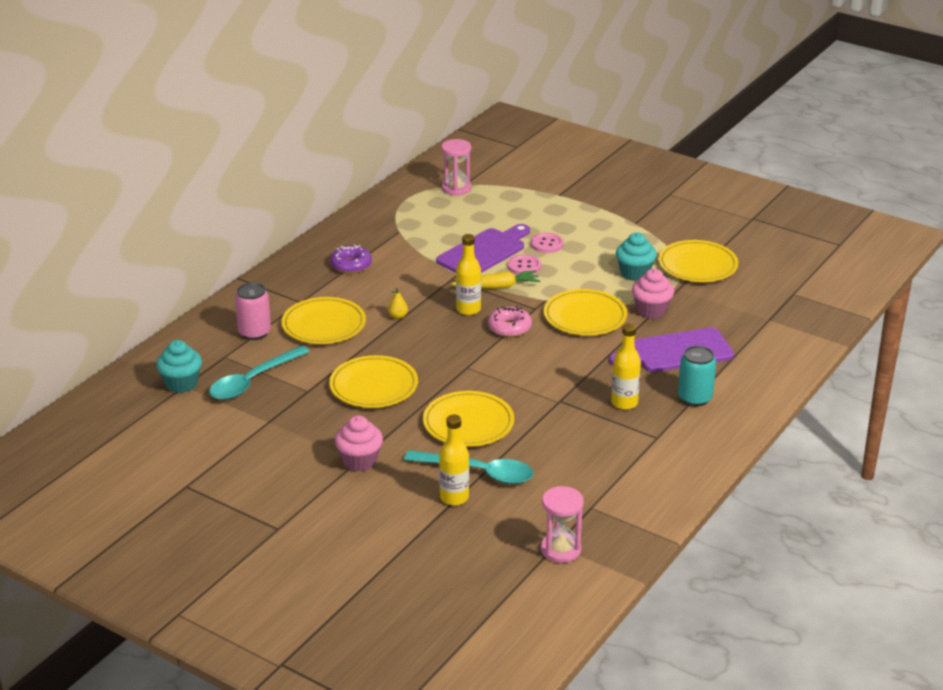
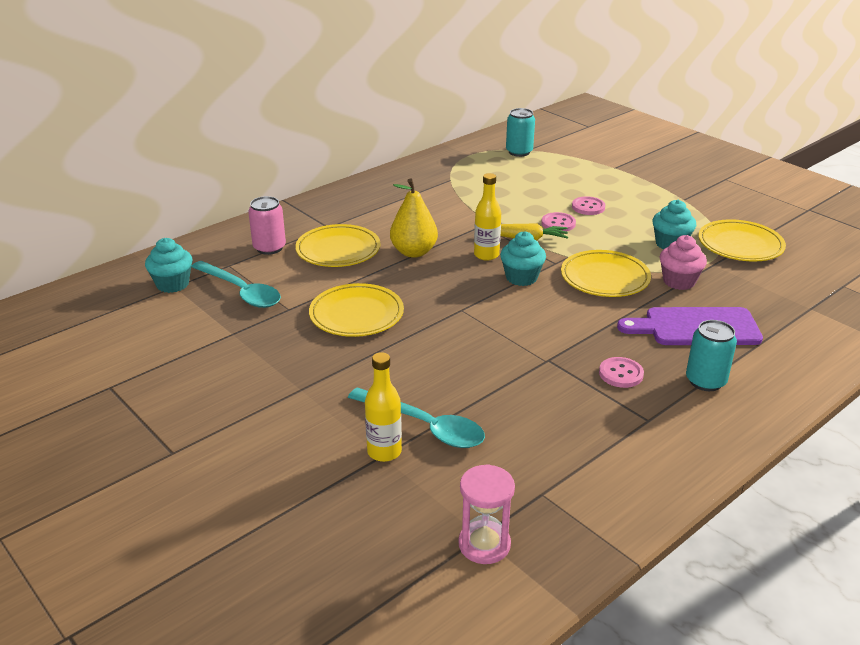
camera: 15 degrees right, 0 degrees up
(253, 381) = (241, 292): turquoise spoon -> turquoise spoon turned 105 degrees counterclockwise
(351, 265) = (391, 202): purple donut -> none
(359, 461) = (301, 391): pink cupcake -> none
(398, 316) = (413, 252): yellow pear -> yellow pear, size x2.32
(456, 188) = (519, 152): pink hourglass -> turquoise can
(468, 423) = (437, 369): yellow plate -> none
(484, 252) = (523, 206): purple cutting board -> none
(509, 328) = (521, 278): pink donut -> turquoise cupcake
(624, 403) = (621, 374): yellow bottle -> pink button

